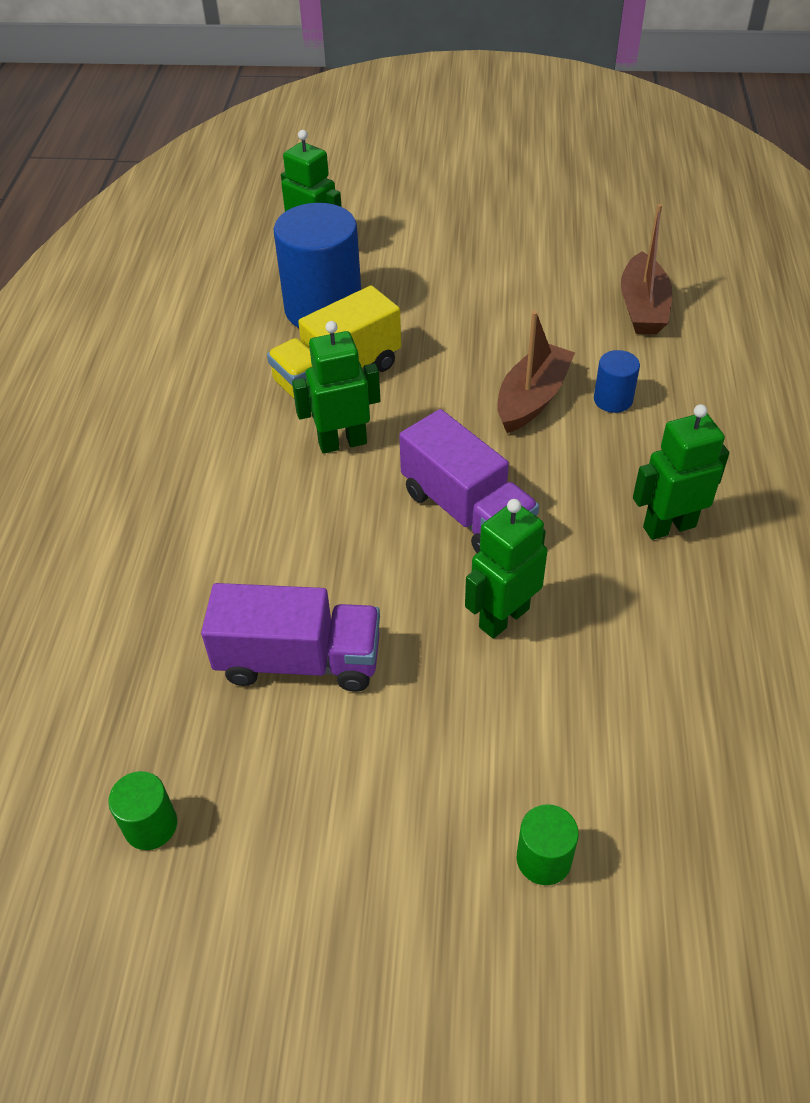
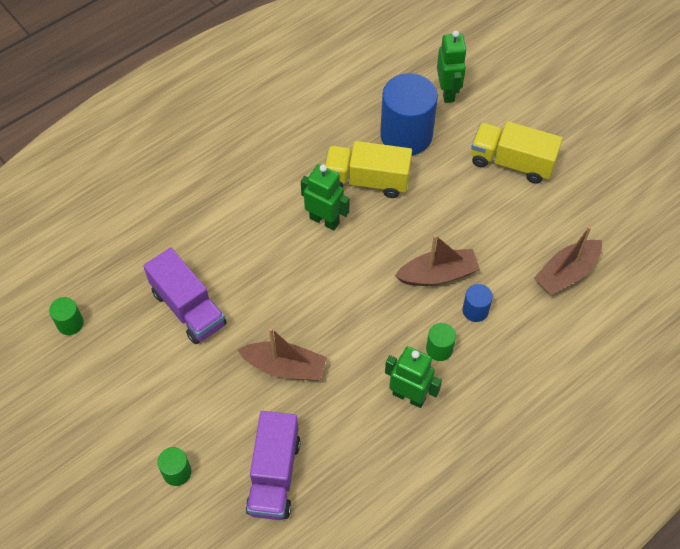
camera: 45 degrees right, 10 degrees up
(461, 260) = (511, 162): none -> yellow truck
(466, 511) = (333, 304): purple truck -> purple truck (274, 475)
(503, 617) = (285, 367): green robot -> brown boat
(631, 460) = (439, 349): none -> green cylinder

